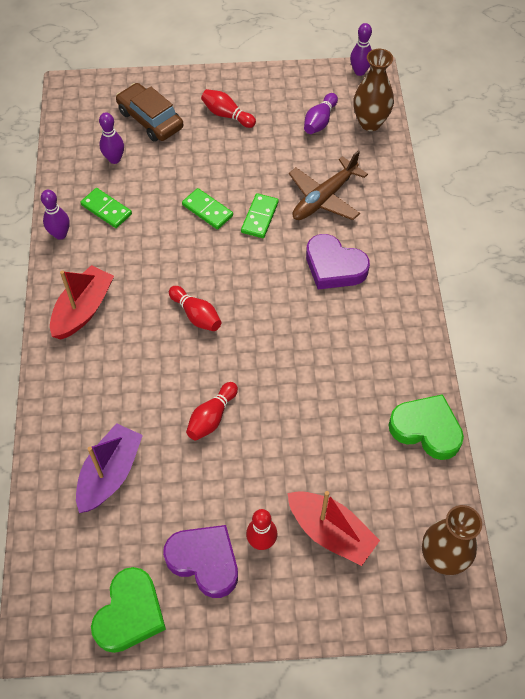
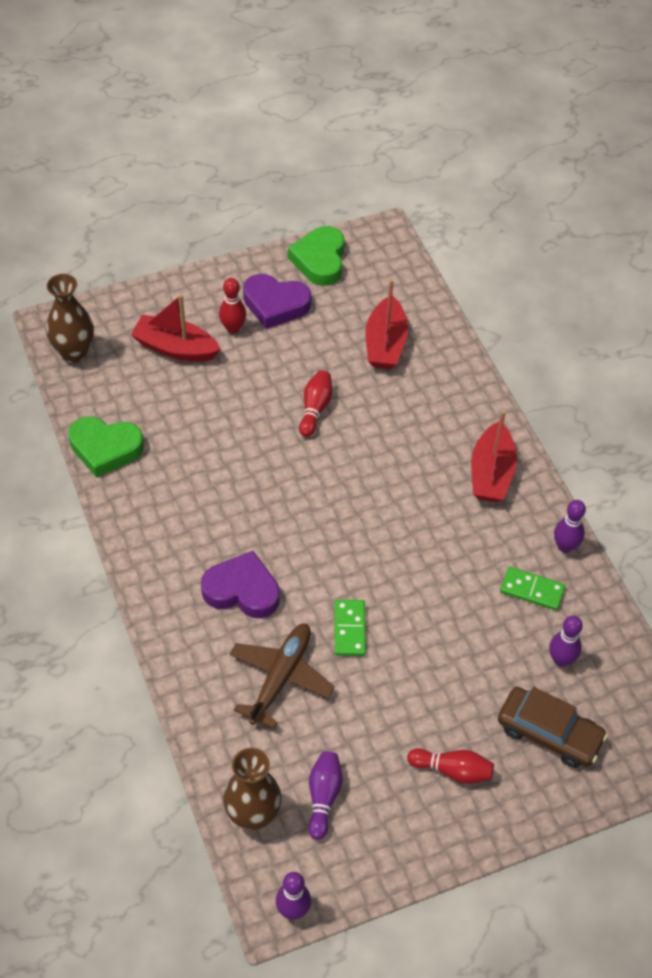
camera: 160 degrees right, 5 degrees down
(110, 474) = (385, 344): purple boat -> red boat
(196, 315) = (372, 498): red bowling pin -> none
(207, 210) = (415, 621): green domino -> none

